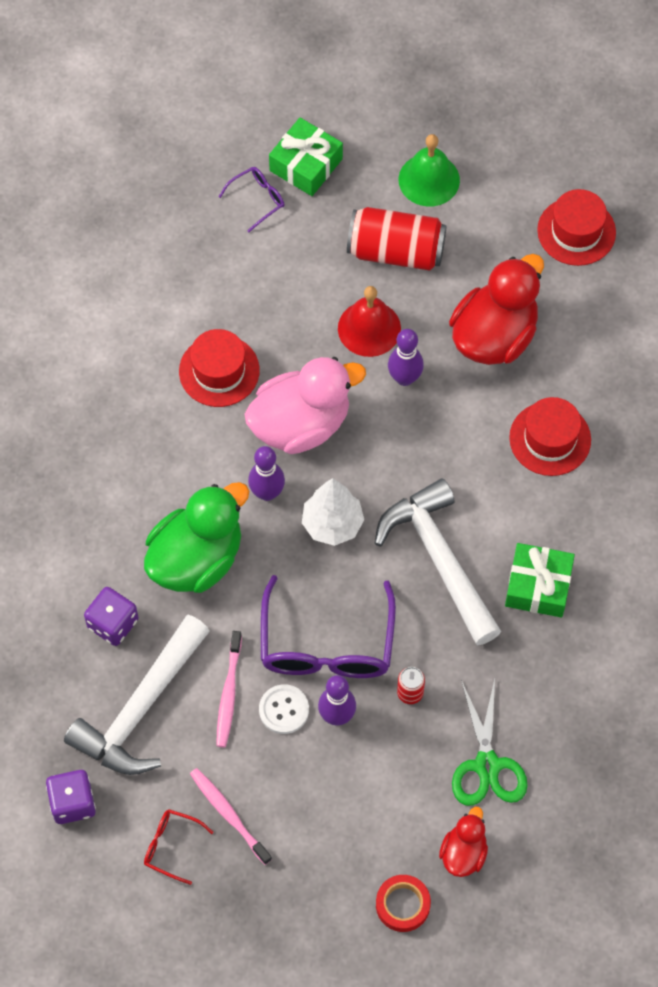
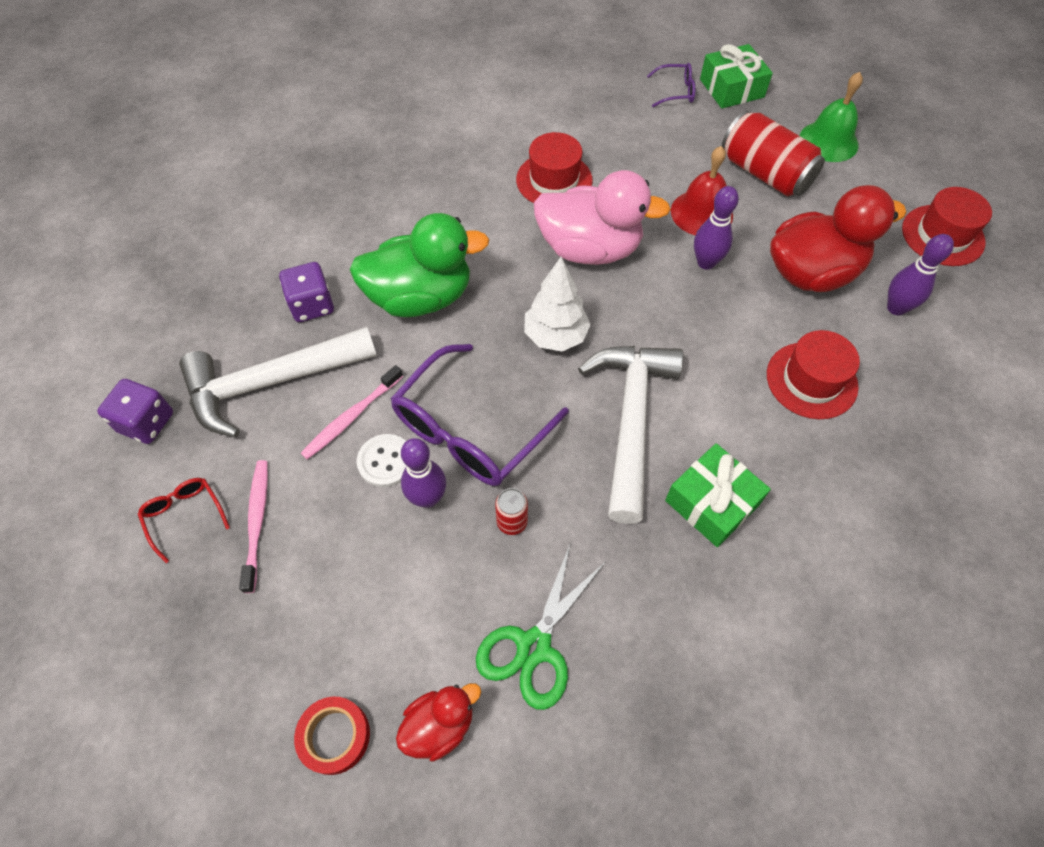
camera: 35 degrees right, 5 degrees down
(267, 492) = (520, 282): purple bowling pin -> purple bowling pin (896, 308)

